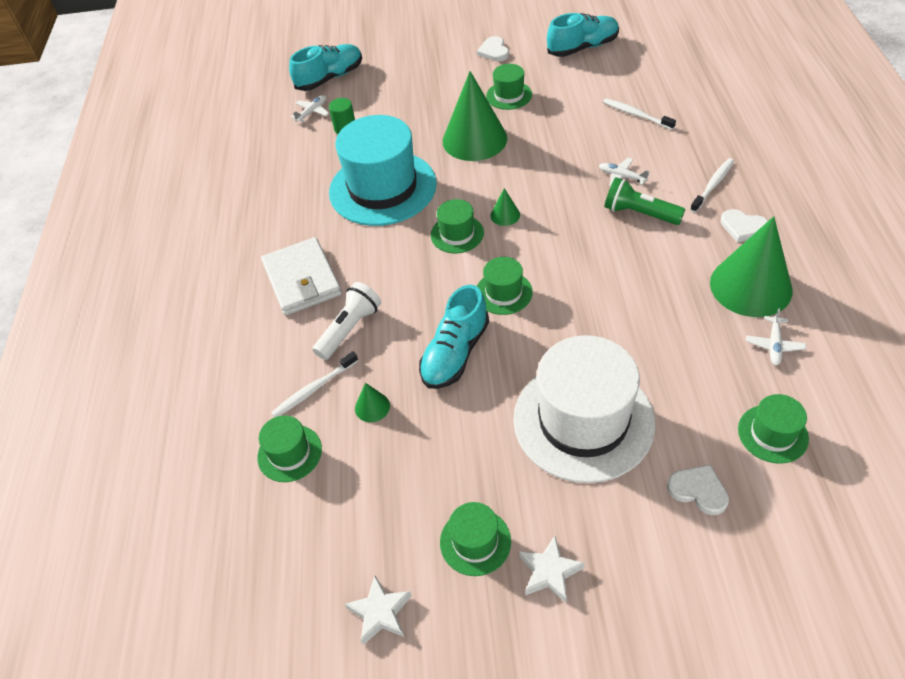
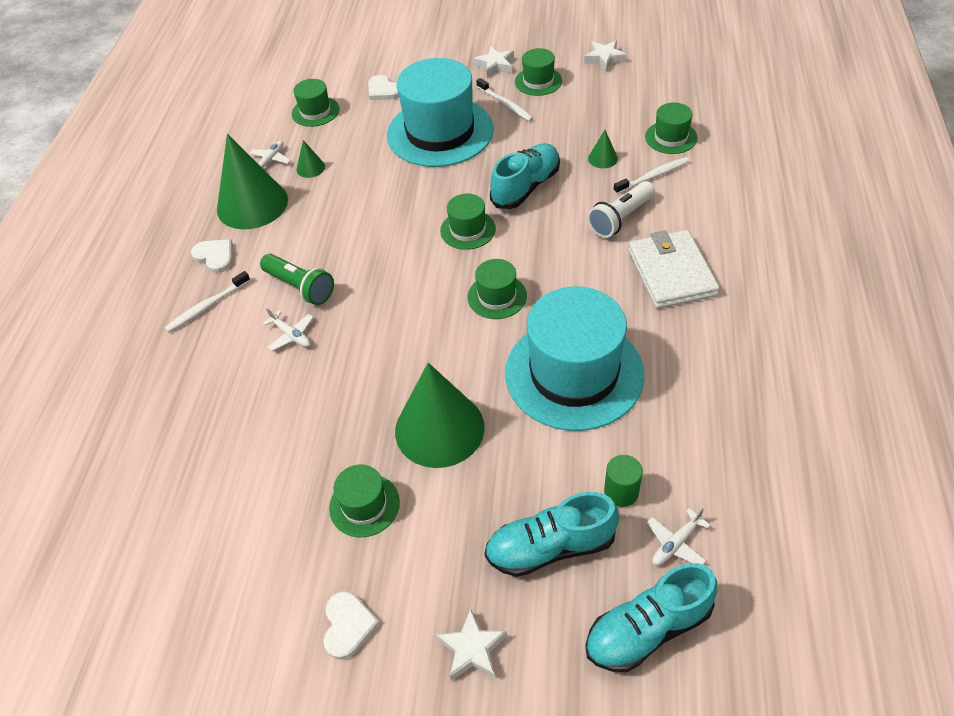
camera: 170 degrees left, 0 degrees up
(423, 56) = (472, 649): none -> white star
(505, 215) = (438, 310): green cone -> green cone (310, 168)
(582, 47) = (206, 592): turquoise shoe -> turquoise shoe (550, 547)
(583, 420) = (440, 132): white hat -> turquoise hat
(636, 114) = (218, 425): white toothbrush -> white toothbrush (505, 104)

